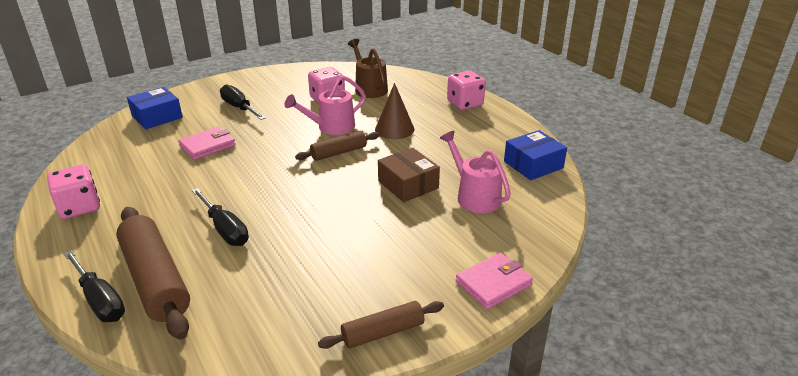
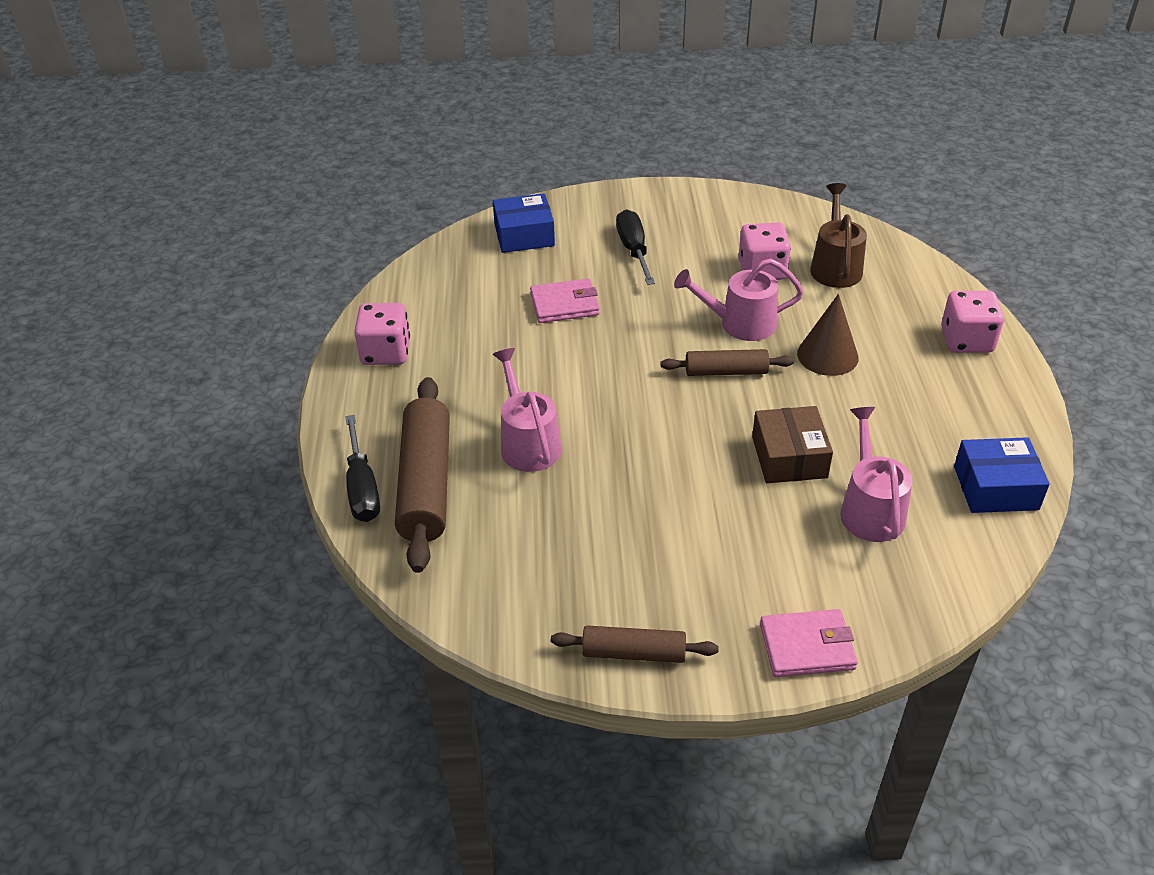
camera: 30 degrees right, 10 degrees up
(224, 229) = (527, 442): black screwdriver -> pink watering can

